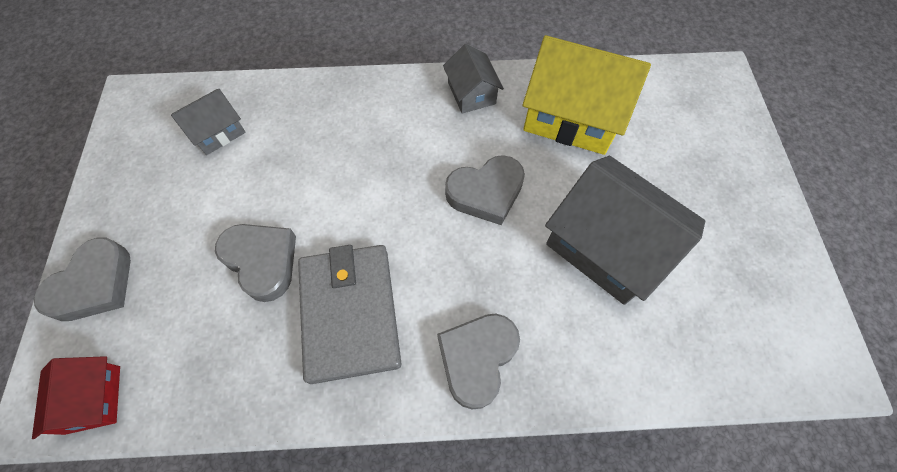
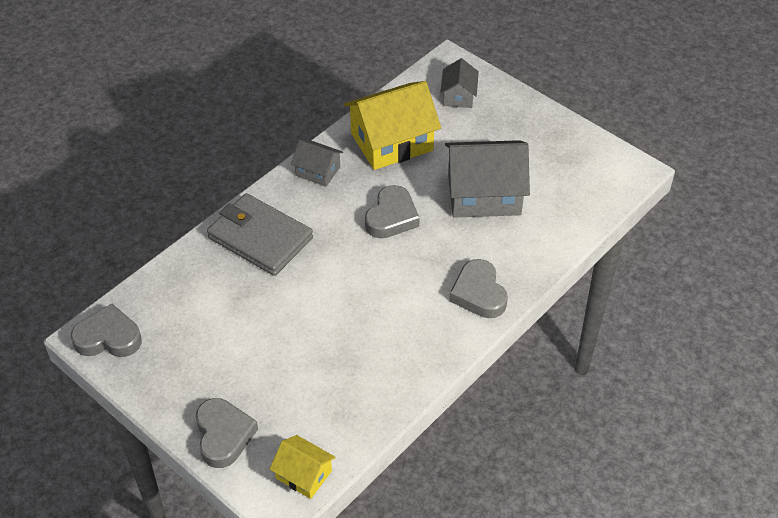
camera: 45 degrees left, 15 degrees down
(93, 399) = (304, 474): red house -> yellow house
(217, 131) = (181, 309): grey house -> grey house (458, 96)
(262, 261) = (309, 345): grey heart -> grey heart (108, 337)
(349, 313) = (390, 327): grey wallet -> grey wallet (260, 238)

